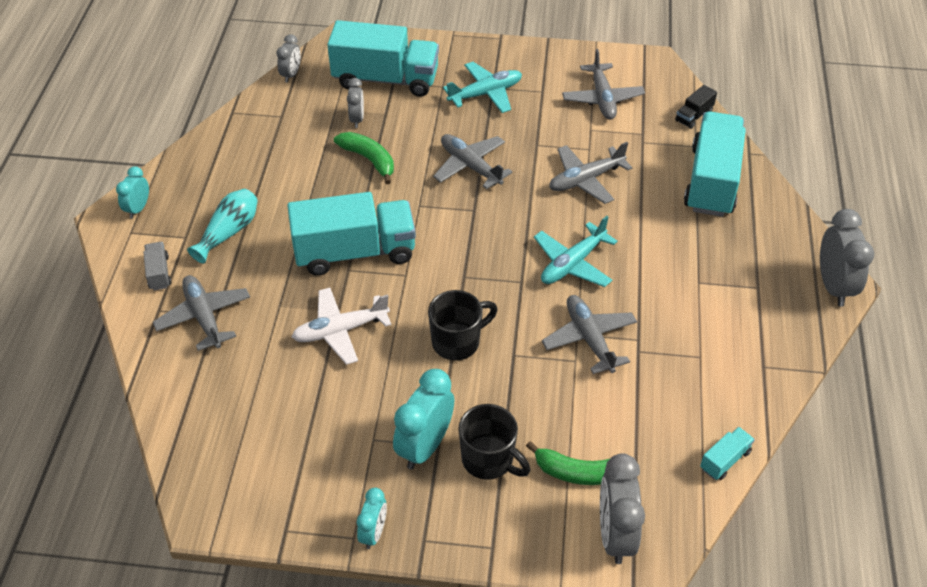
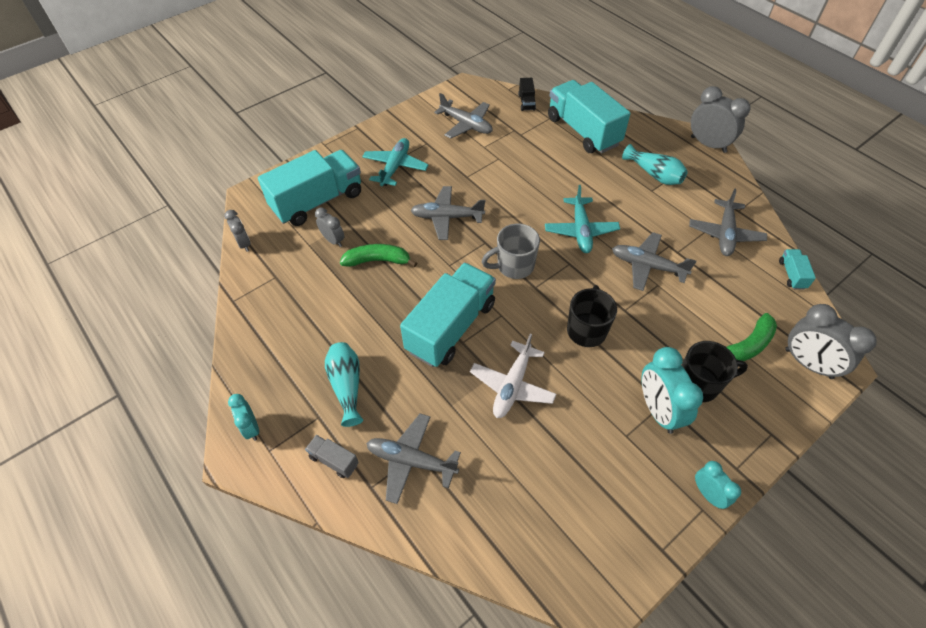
camera: 45 degrees left, 5 degrees up
(470, 247) = (514, 266): none -> grey mug
(585, 180) = (521, 177): grey plane -> grey plane (725, 234)
(724, 270) = (654, 174): none -> turquoise vase

